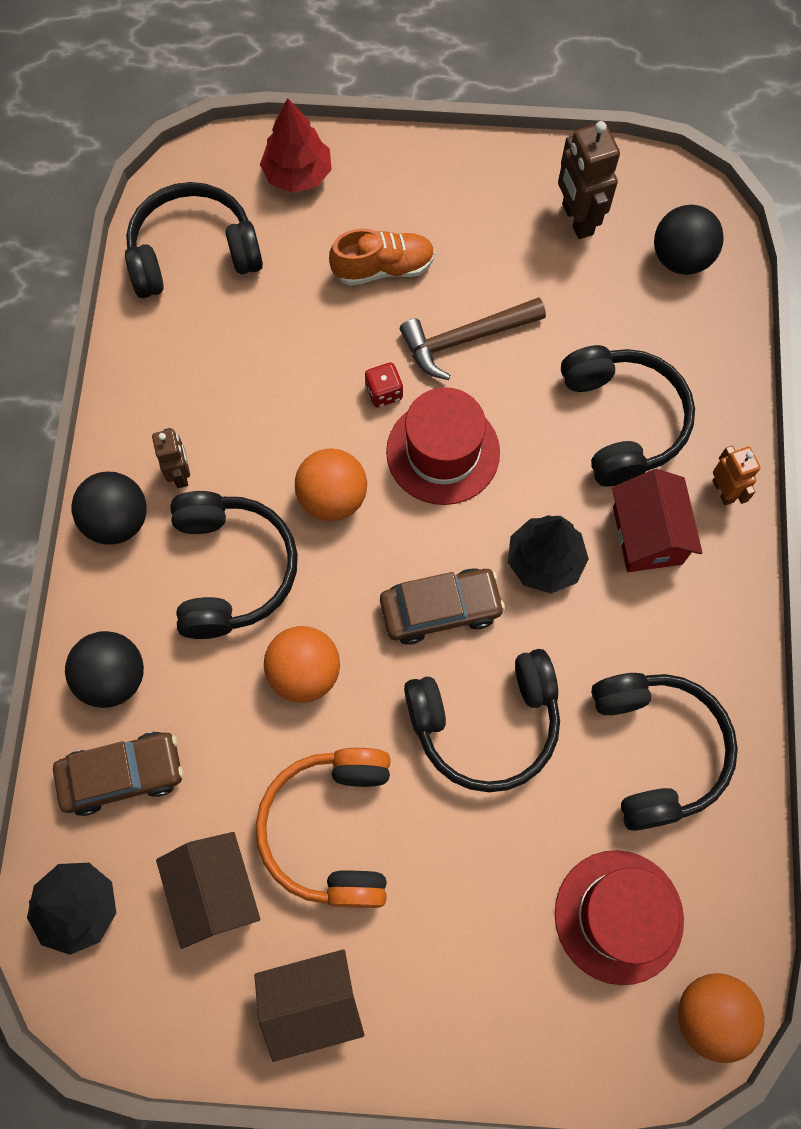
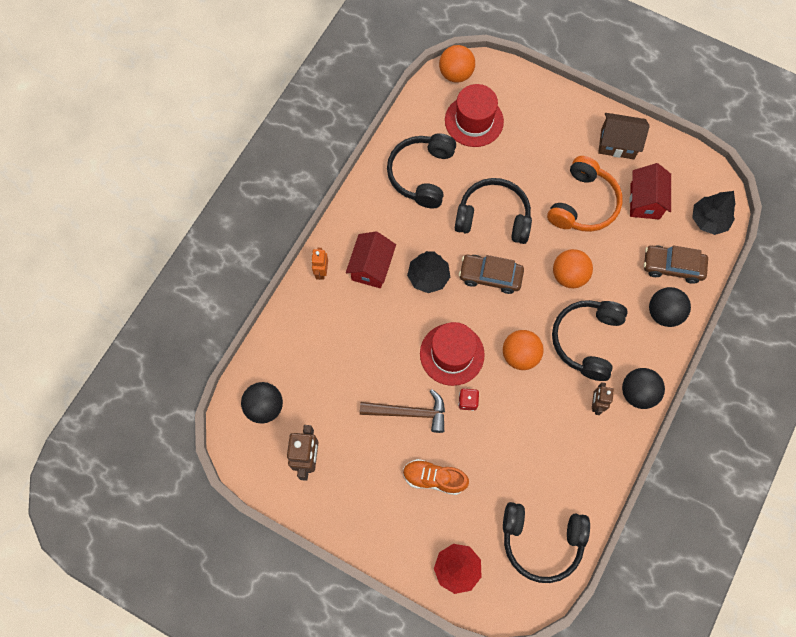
camera: 155 degrees left, 0 degrees up
(215, 891) = (645, 201): brown house -> red house
(622, 421) = (350, 329): black headphones -> none

